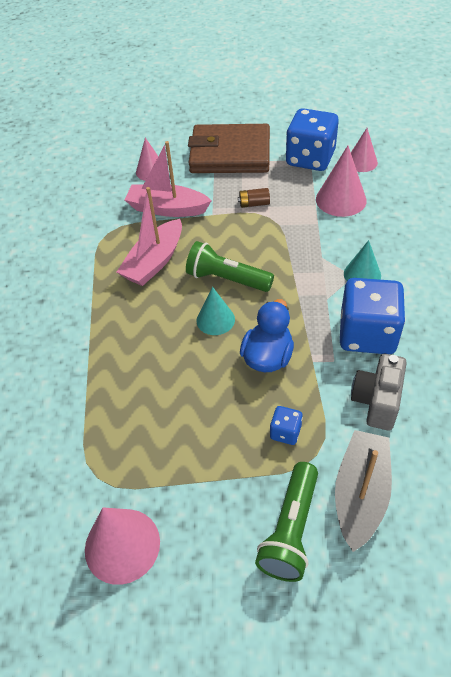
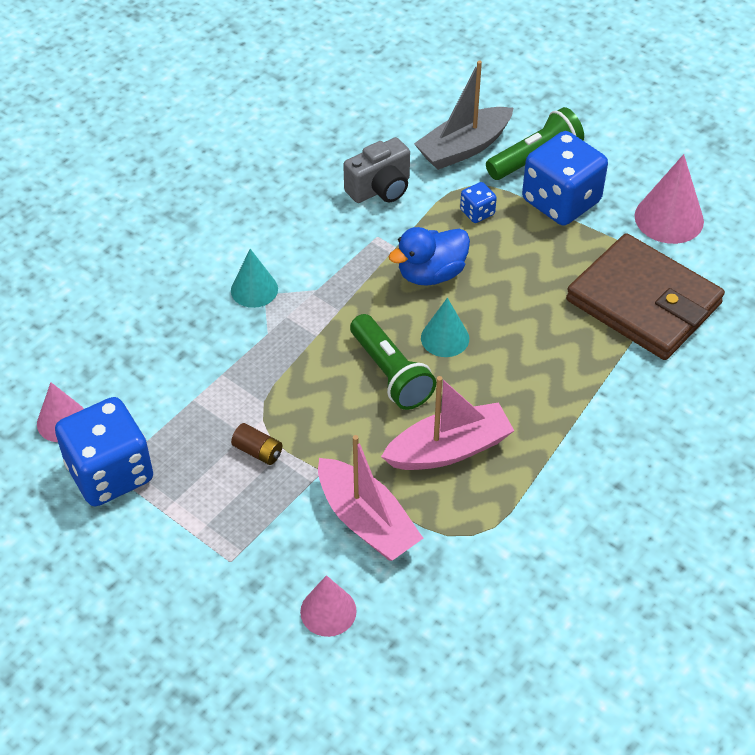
camera: 145 degrees left, 0 degrees up
(230, 154) = (193, 562): brown wallet -> brown wallet (643, 302)
(341, 199) = (158, 386): pink cone -> none
(367, 334) = (322, 237): blue dice -> blue dice (561, 201)

